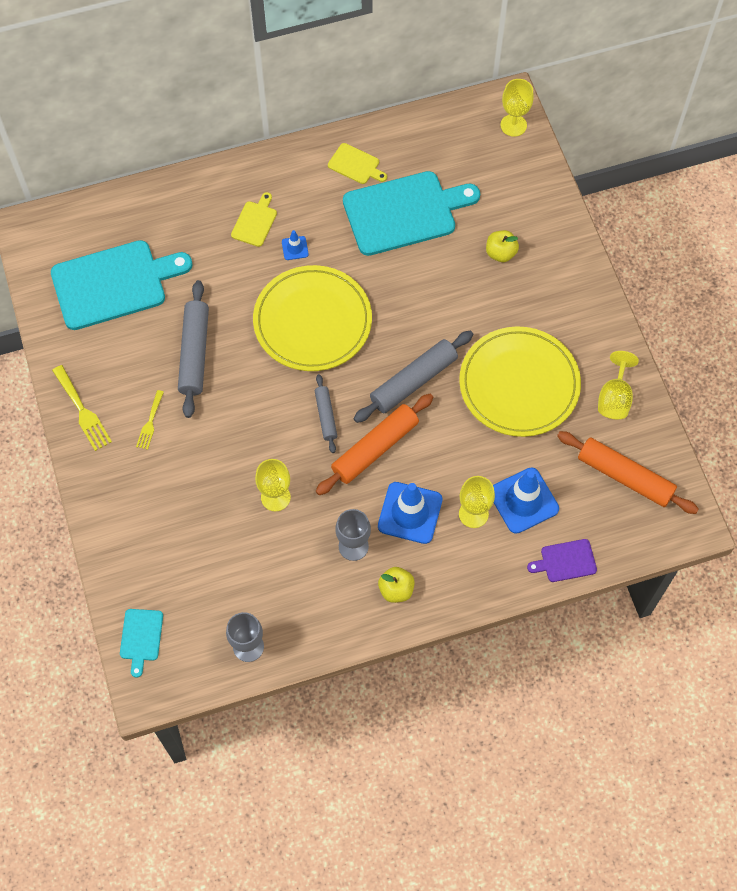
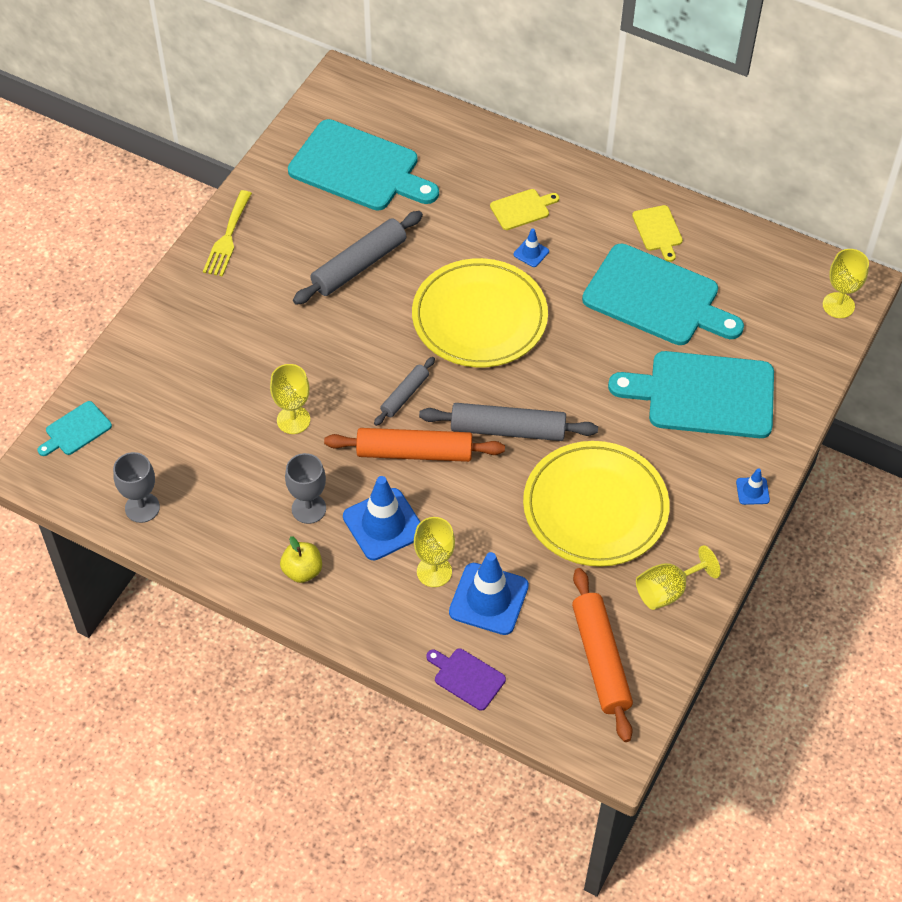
camera: 45 degrees right, 10 degrees down
(150, 423) = (266, 286): yellow fork -> none
(500, 253) = (703, 394): yellow apple -> turquoise cutting board
(593, 291) = (752, 491): none -> blue traffic cone

